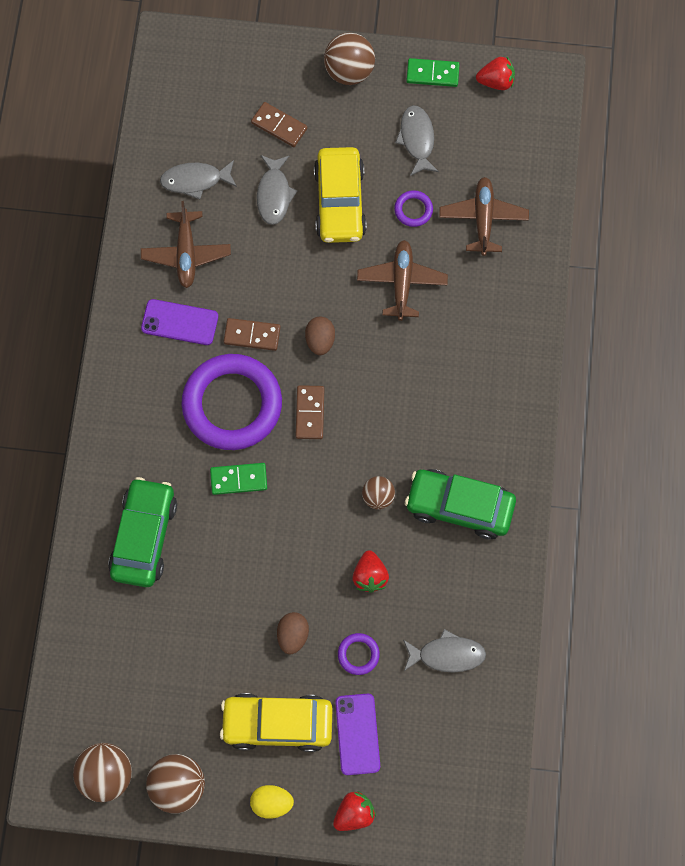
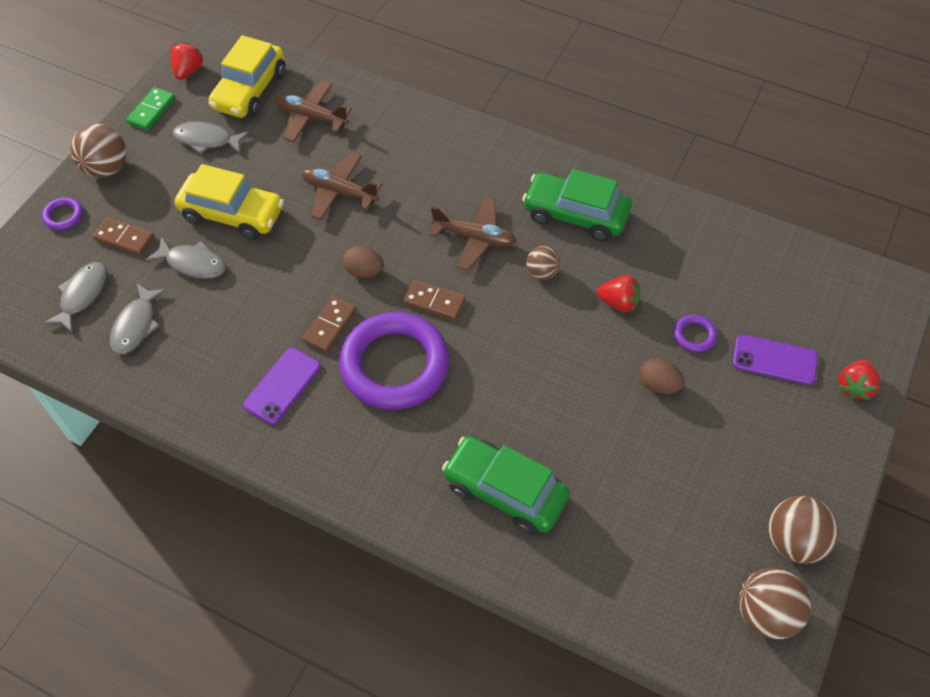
camera: 70 degrees left, 15 degrees down
(186, 253) = (210, 357): brown plane -> brown plane (474, 238)
(238, 479) = (477, 383): green domino -> none
(272, 802) = (829, 456): yellow egg -> none
(277, 723) = (747, 426): yellow car -> yellow car (250, 90)
(279, 126) = (124, 238): brown domino -> brown domino turned 60 degrees clockwise
(354, 813) = (854, 387): red strawberry -> red strawberry turned 135 degrees counterclockwise
(413, 210) = (273, 163): purple ring -> purple ring (63, 216)
(447, 654) = (714, 266): grey fish -> grey fish (82, 295)
(459, 506) = (575, 215): green car -> green car turned 75 degrees clockwise

